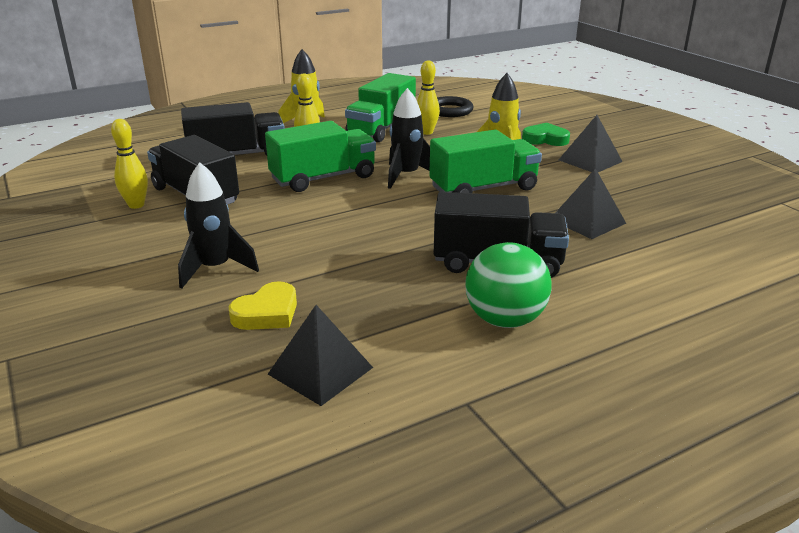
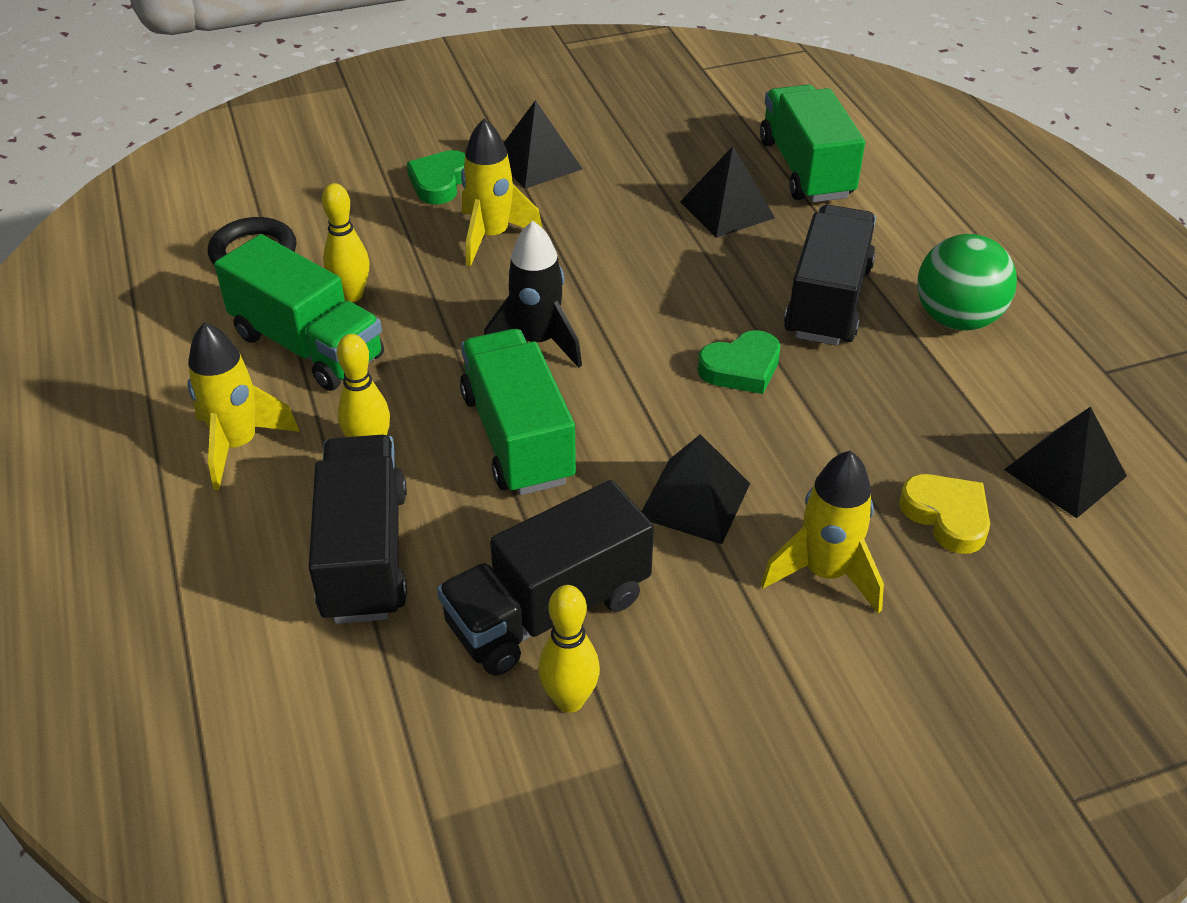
camera: 80 degrees left, 15 degrees up
(215, 269) = (825, 573): black rocket -> yellow rocket
(277, 226) = (694, 500): none -> black pyramid
(405, 234) = (741, 368): none -> green heart
(483, 188) = (607, 274): green truck -> green truck (805, 169)

